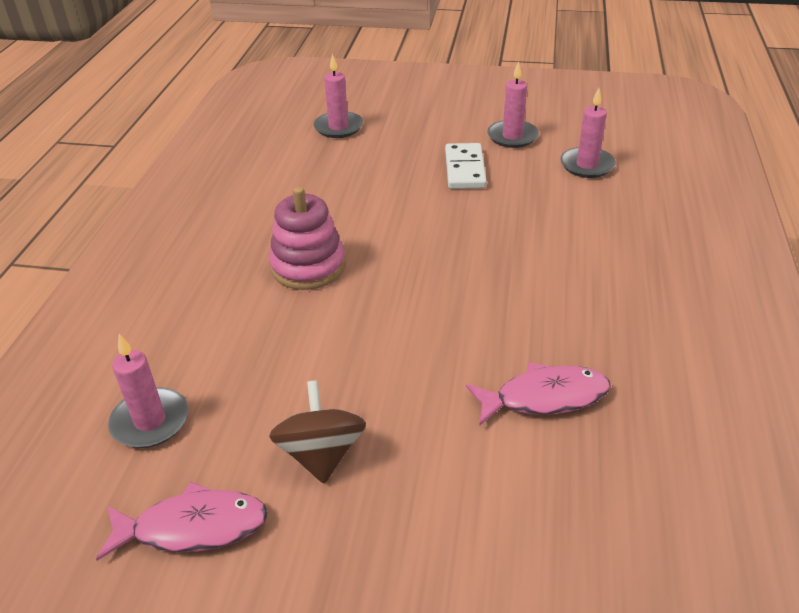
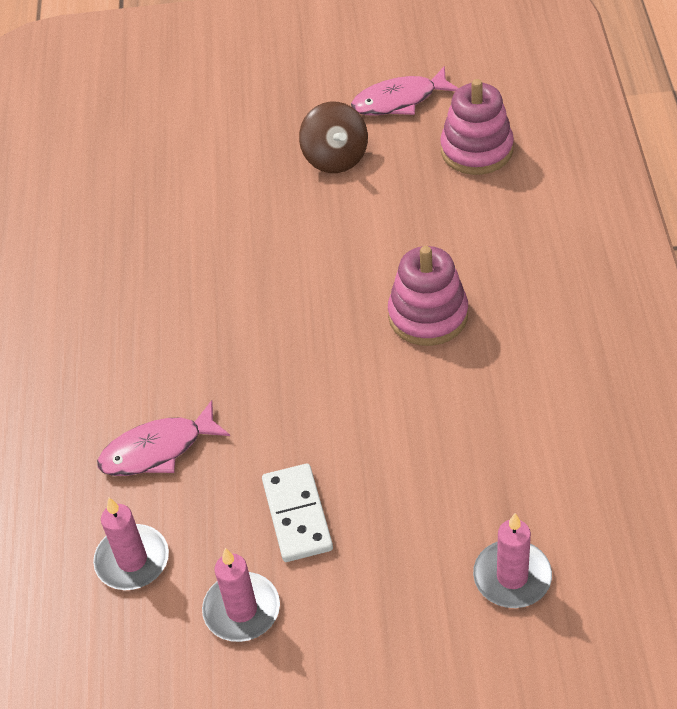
camera: 170 degrees right, 10 degrees up
(150, 421) = (476, 150): pink candle -> pink stacking toy
(544, 397) = (175, 234): pink fish -> pink fish (158, 450)

